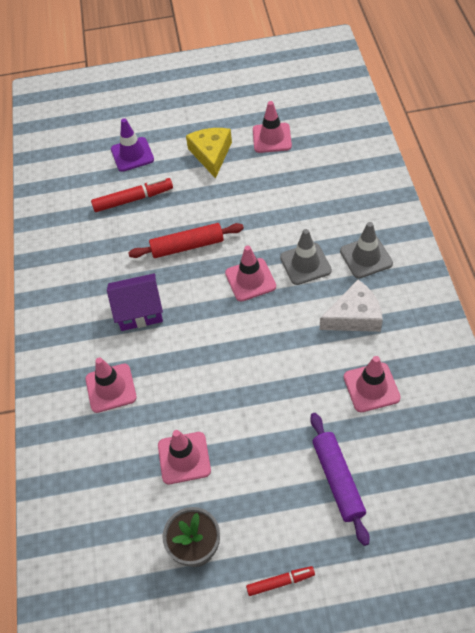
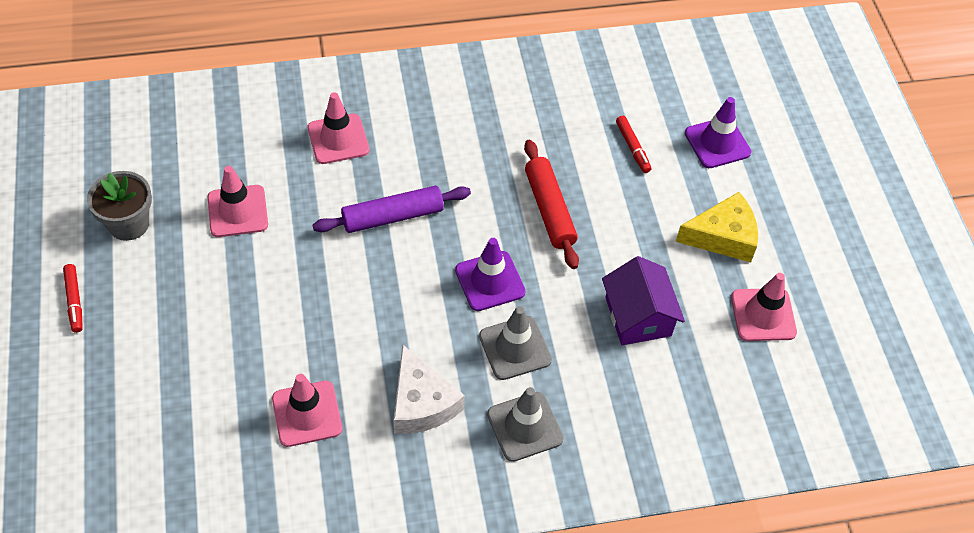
camera: 80 degrees right, 0 degrees up
(133, 199) = (632, 147): red marker -> red marker, size x0.61
(139, 311) = (446, 161): purple house -> purple house (638, 316)
(250, 280) = (490, 281): pink traffic cone -> purple traffic cone
(338, 480) = (184, 365): purple rolling pin -> purple rolling pin (393, 217)

